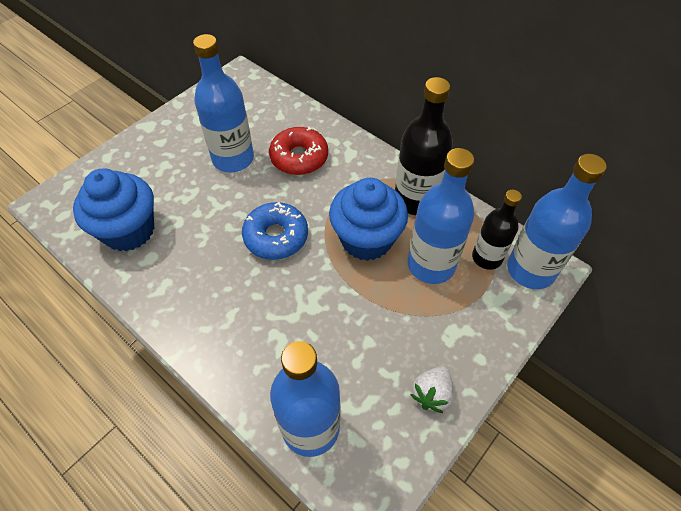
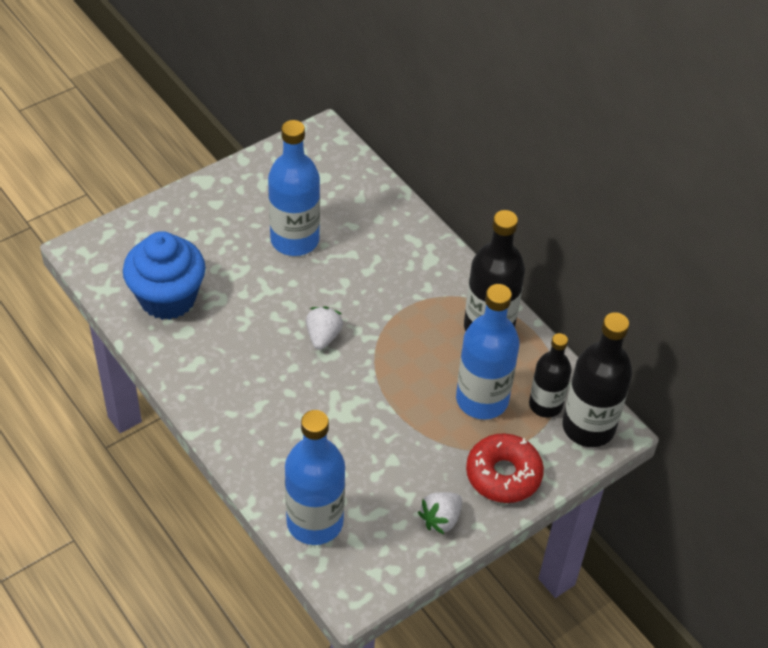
camera: 10 degrees right, 5 degrees down
(276, 237) = (323, 336): blue donut -> white strawberry
(299, 157) = (370, 253): red donut -> red donut (503, 475)
(366, 239) = (420, 359): blue cupcake -> none
(530, 270) = (588, 427): blue bottle -> black bottle

